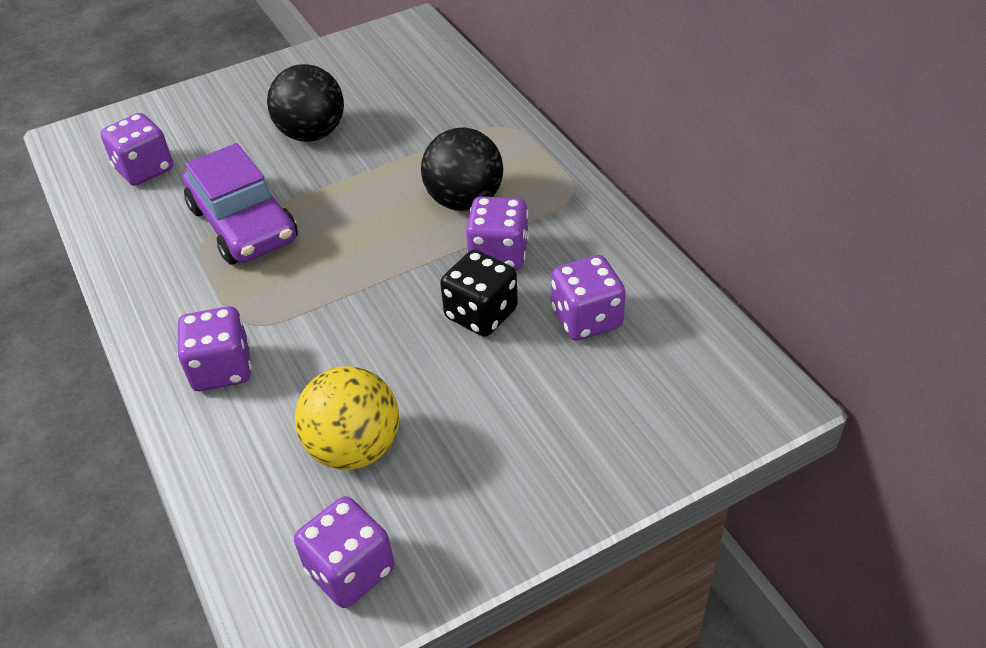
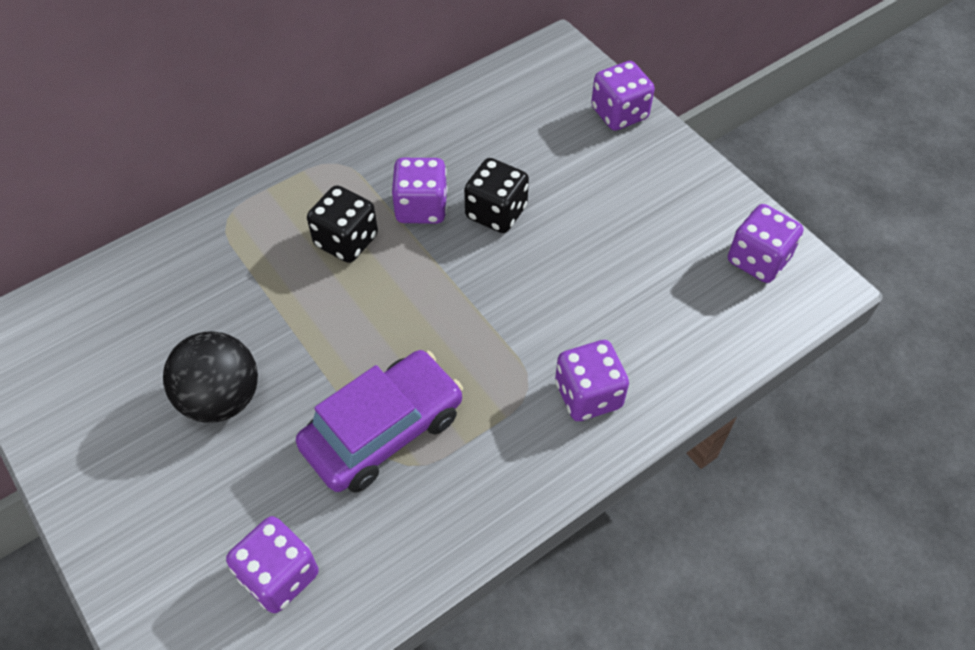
camera: 100 degrees left, 10 degrees up
(355, 448) = (652, 276): yellow ball -> none
(464, 201) = (346, 240): black ball -> black dice
(586, 319) = (494, 146): purple dice -> purple dice (619, 113)

